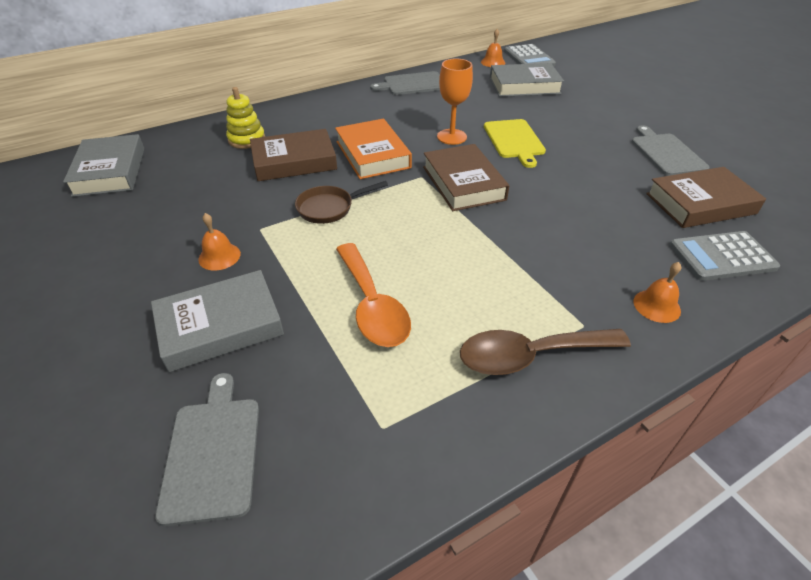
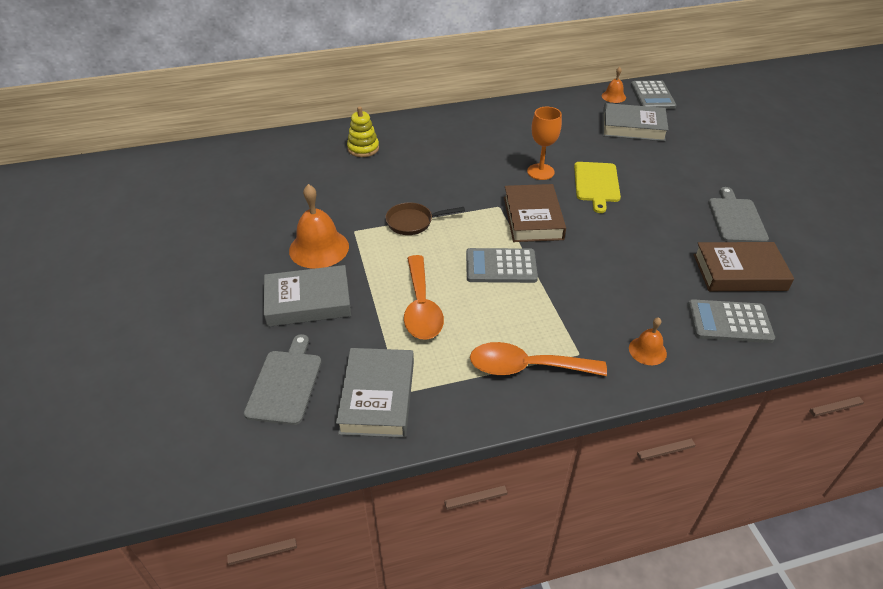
camera: 15 degrees right, 0 degrees up
(110, 171) = (251, 162): grey book -> grey book (377, 397)
(219, 256) = (319, 248): orange bell -> orange bell, size x1.86
(294, 161) = (397, 175): brown book -> none
(372, 154) = (464, 179): orange book -> none
(412, 84) = (525, 111): grey cutting board -> none
(449, 240) = (501, 266): none -> grey calculator
(530, 356) = (526, 367): brown spoon -> orange spoon

